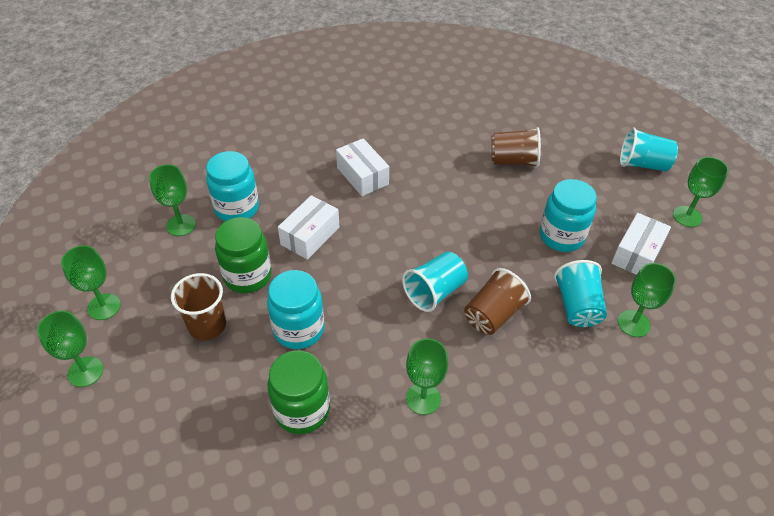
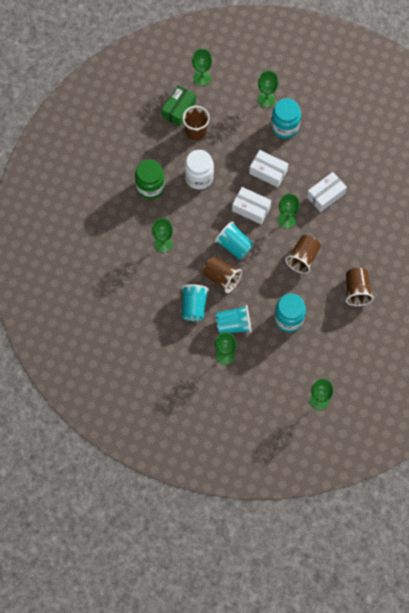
camera: 85 degrees right, 20 degrees up
(85, 371) = (161, 82): green goblet -> green goblet (287, 220)
(154, 348) = (179, 109): none -> green box
(248, 276) = (232, 144): green jar -> none
(299, 329) = (199, 177): turquoise jar -> white jar
(461, 210) = (303, 258): none -> brown cup
(637, 254) = (280, 364): white box -> white box (251, 209)
(643, 164) = (367, 378): turquoise cup -> turquoise cup (194, 306)

